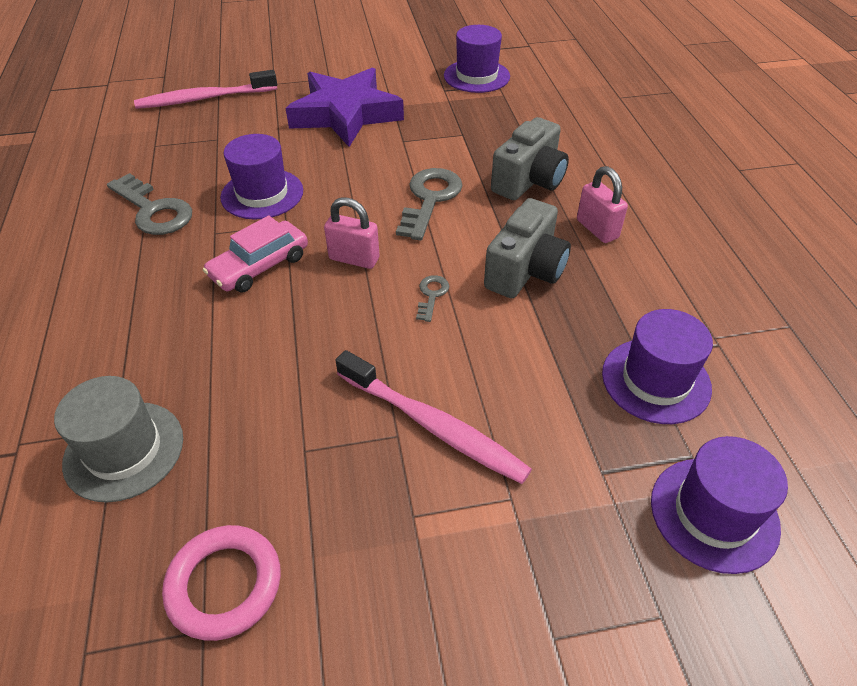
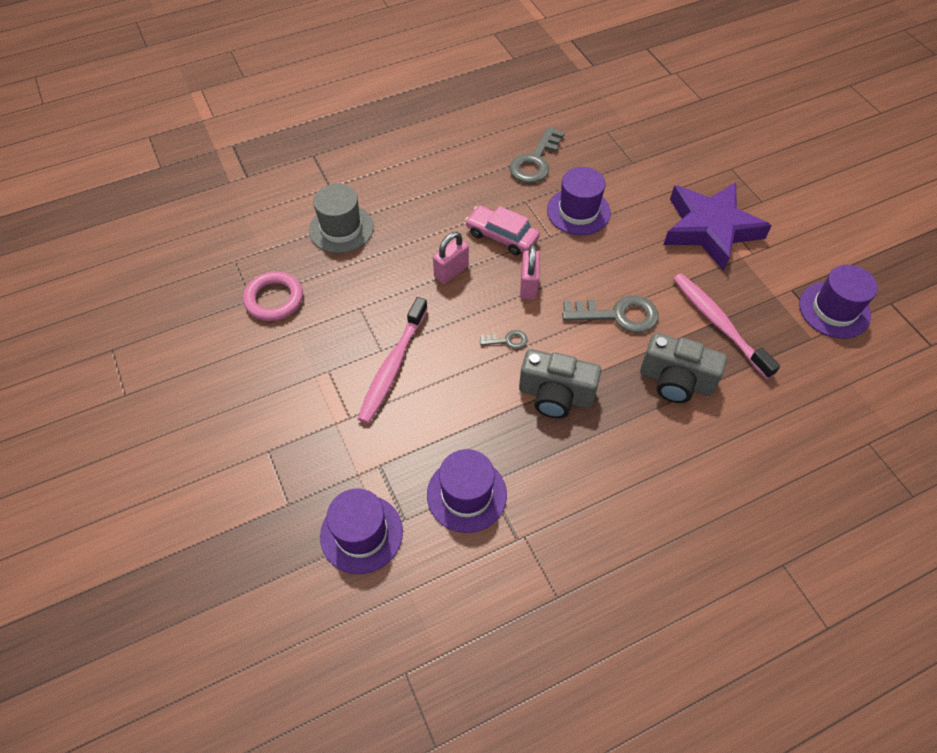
camera: 75 degrees right, 10 degrees up
(204, 99) = (683, 135): pink toothbrush -> pink toothbrush (718, 324)
(597, 229) = (628, 441): pink padlock -> pink padlock (451, 271)

